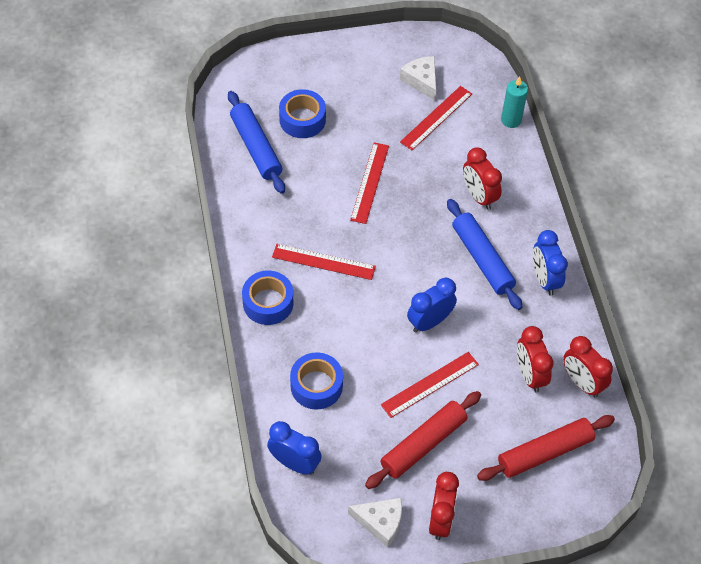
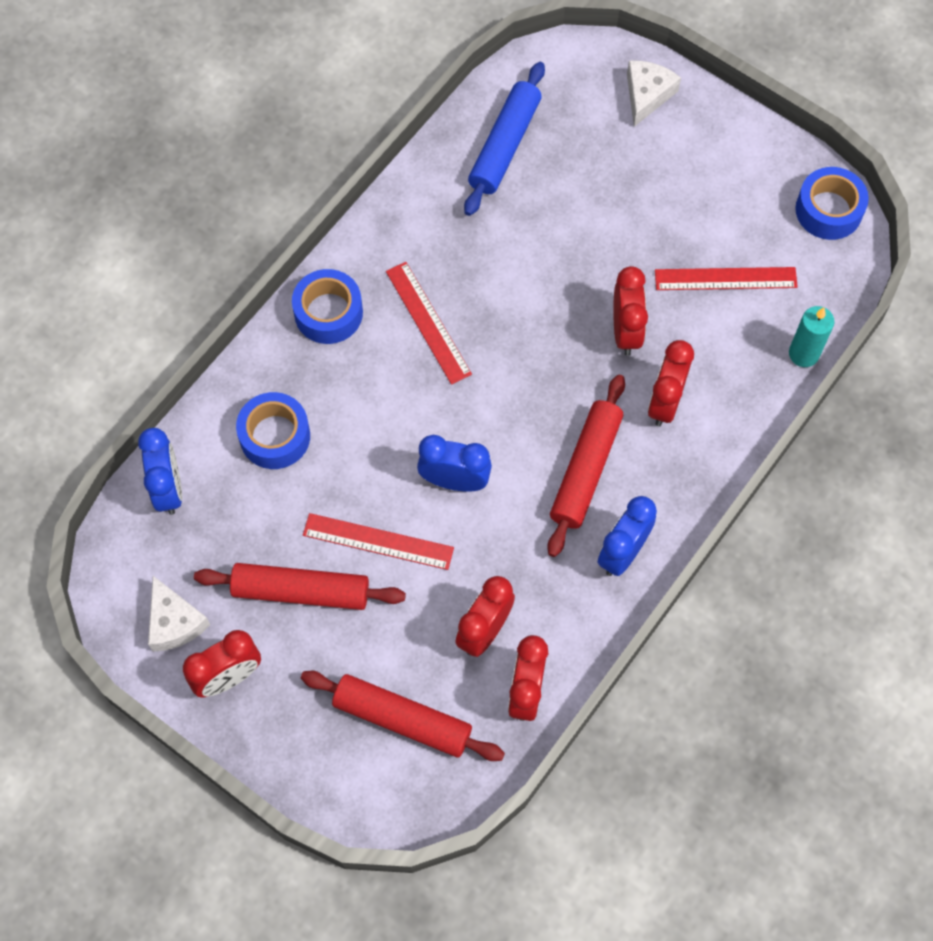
camera: 50 degrees right, 10 degrees up
(302, 119) = (585, 157): blue tape -> blue tape (828, 210)
(369, 182) = (571, 284): red ruler -> none
(421, 80) = (760, 225): white cheese -> white cheese (647, 95)
(421, 181) = (626, 331): none -> red clock
(482, 259) = (586, 470): blue rolling pin -> red rolling pin

